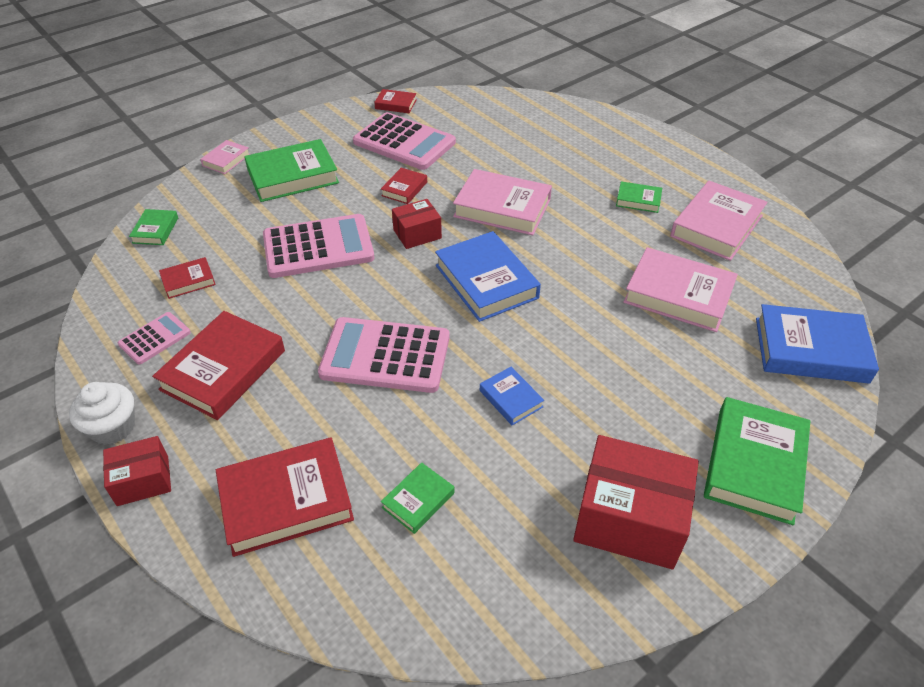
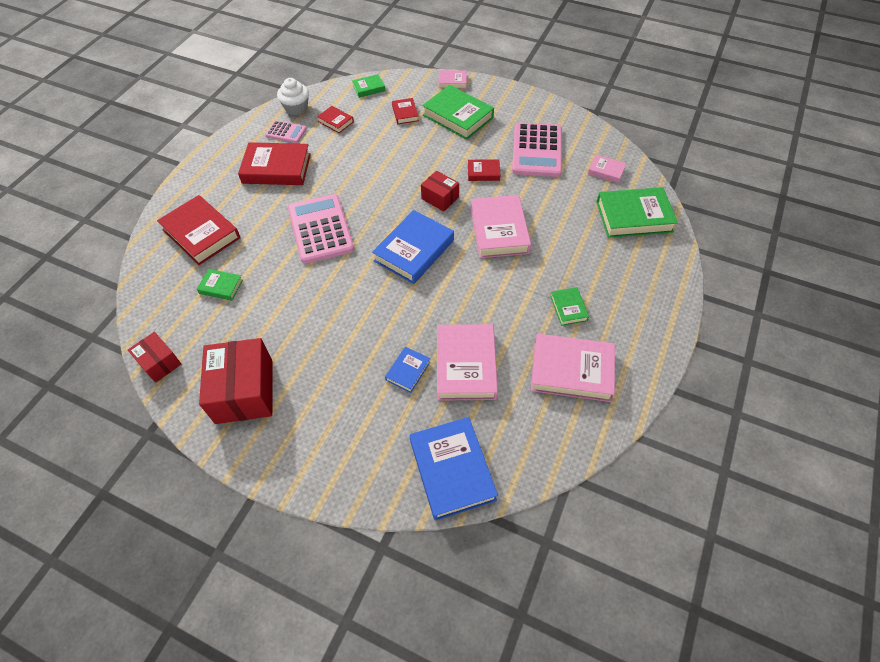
camera: 65 degrees right, 10 degrees up
(113, 427) = (221, 149): white cupcake -> white cupcake (296, 108)
(143, 480) = (194, 177): red box -> red box (159, 363)
(318, 247) = (397, 159): pink calculator -> none
(395, 104) = (581, 126): red book -> red book (405, 113)
(472, 113) = (606, 171): none -> pink book
(511, 398) = (314, 301): blue book -> blue book (408, 371)
(754, 464) = (315, 452): green book -> green book (634, 217)

